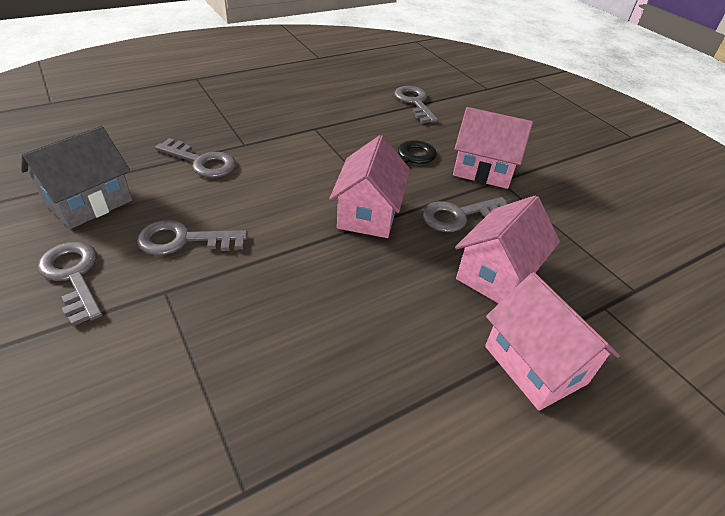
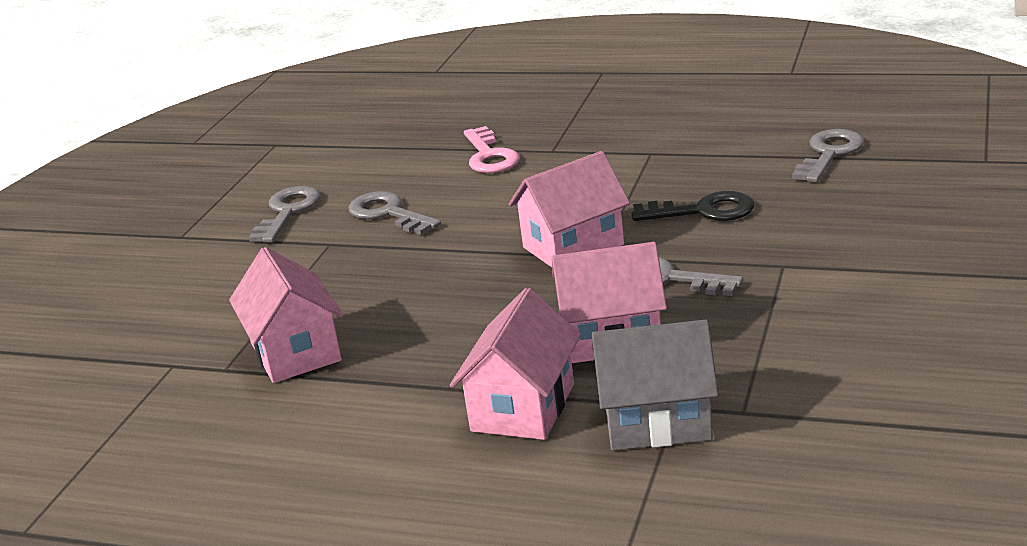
camera: 55 degrees right, 15 degrees down
(89, 202) = (360, 164): grey house -> grey house (657, 421)
(201, 162) = (489, 156): grey key -> pink key
(483, 170) = (781, 249): pink house -> pink house (295, 352)

